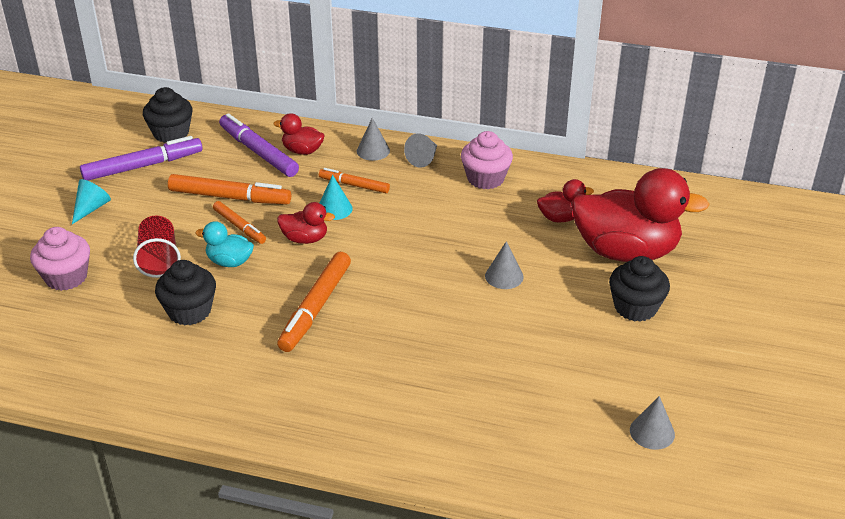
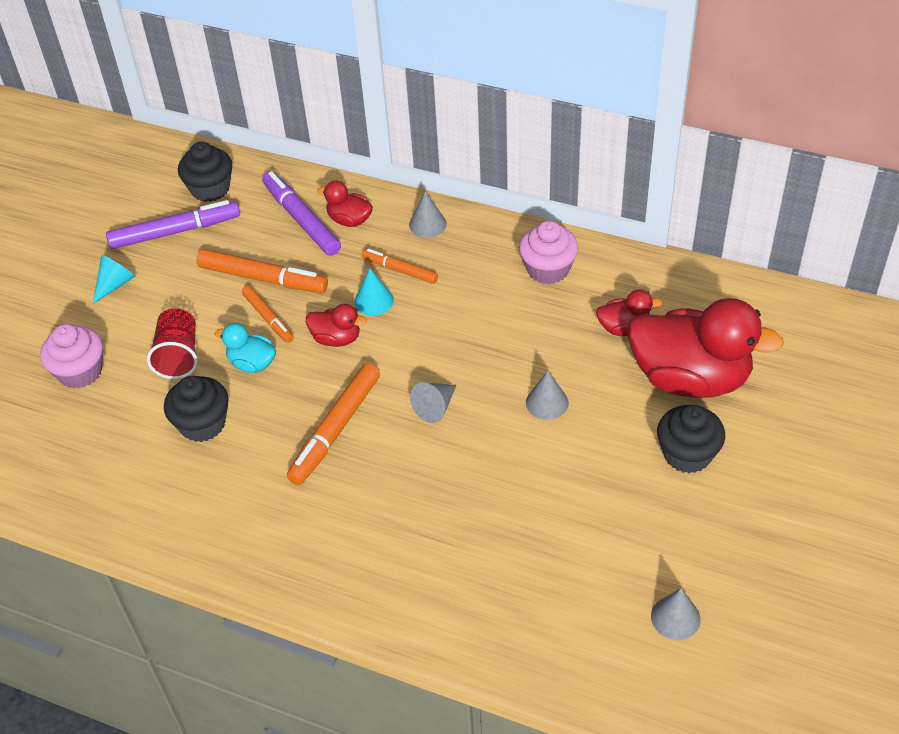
camera: 10 degrees right, 10 degrees up
(423, 158) = (482, 238): grey cone -> grey cone (435, 407)

